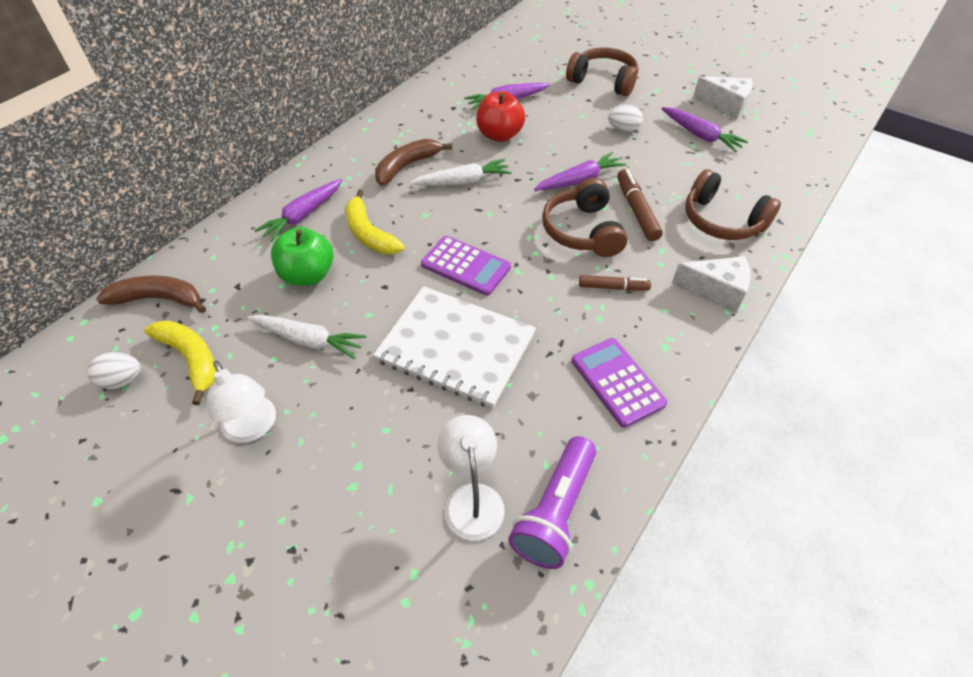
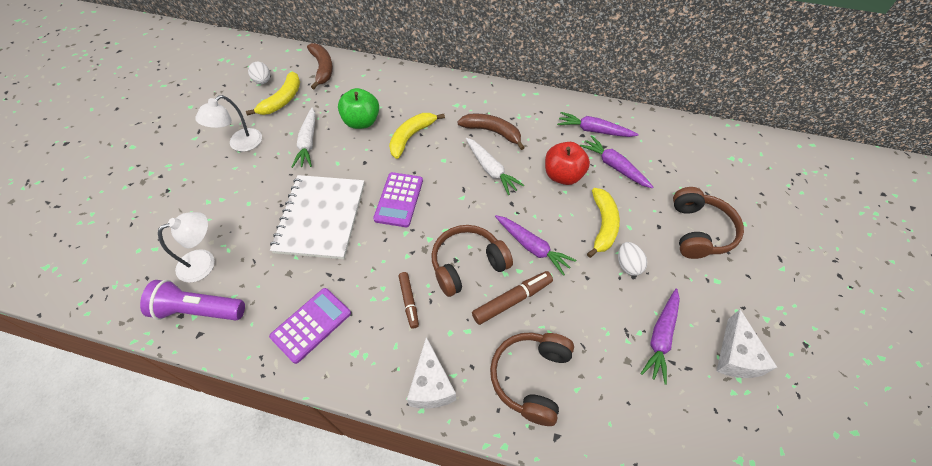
camera: 70 degrees right, 5 degrees up
(303, 215) = (415, 98): purple carrot -> purple carrot (593, 130)
(573, 129) = (603, 225): none -> yellow banana

